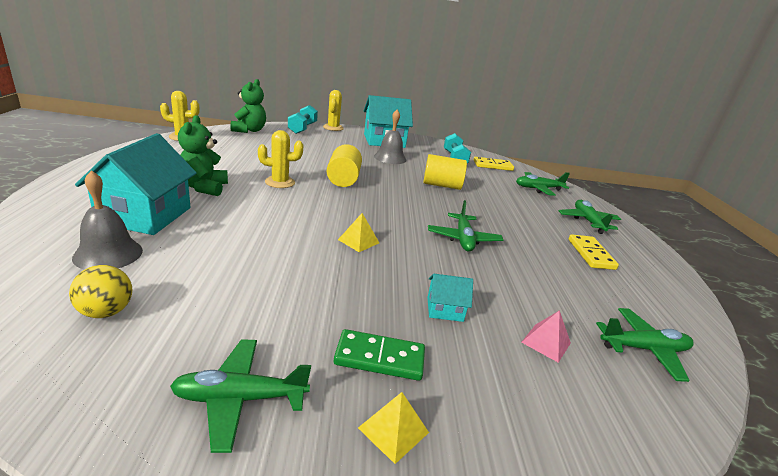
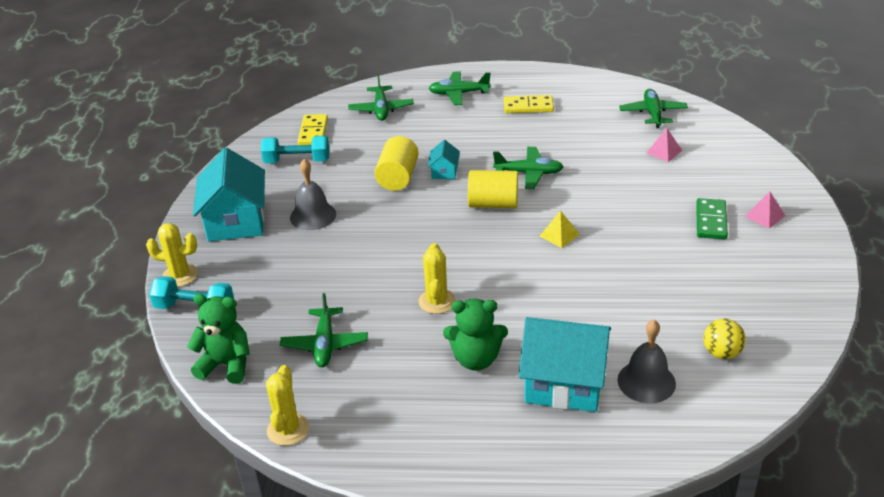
camera: 80 degrees left, 10 degrees up
(240, 398) = (769, 273): green plane -> green plane (325, 344)
(343, 179) = (408, 252): yellow cylinder -> yellow cylinder (493, 204)
(393, 430) = (764, 216): yellow pyramid -> pink pyramid
(445, 309) = (645, 191): turquoise house -> turquoise house (444, 172)

